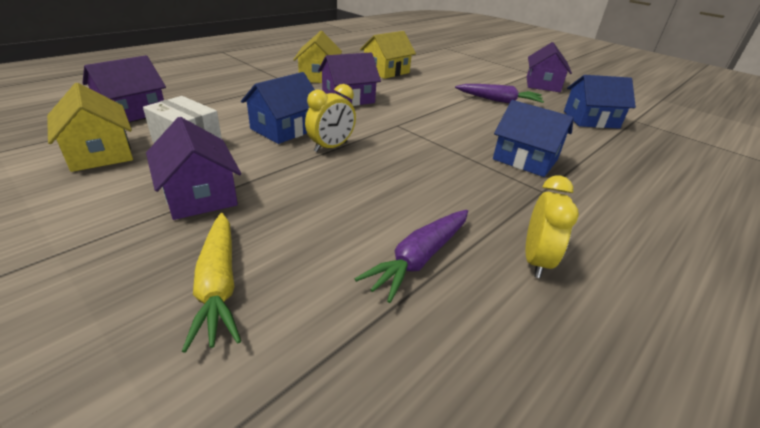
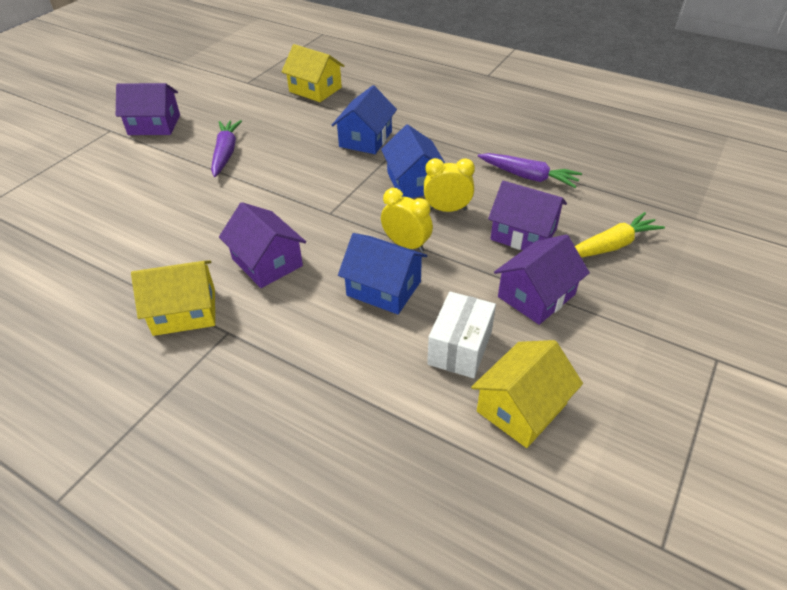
camera: 100 degrees left, 10 degrees up
(132, 112) = (409, 451): purple house -> purple house (523, 234)
(386, 71) = (137, 250): yellow house -> yellow house (315, 89)
(536, 260) = (498, 137): yellow clock -> yellow clock (447, 209)
(591, 119) = (257, 103): blue house -> blue house (414, 182)

